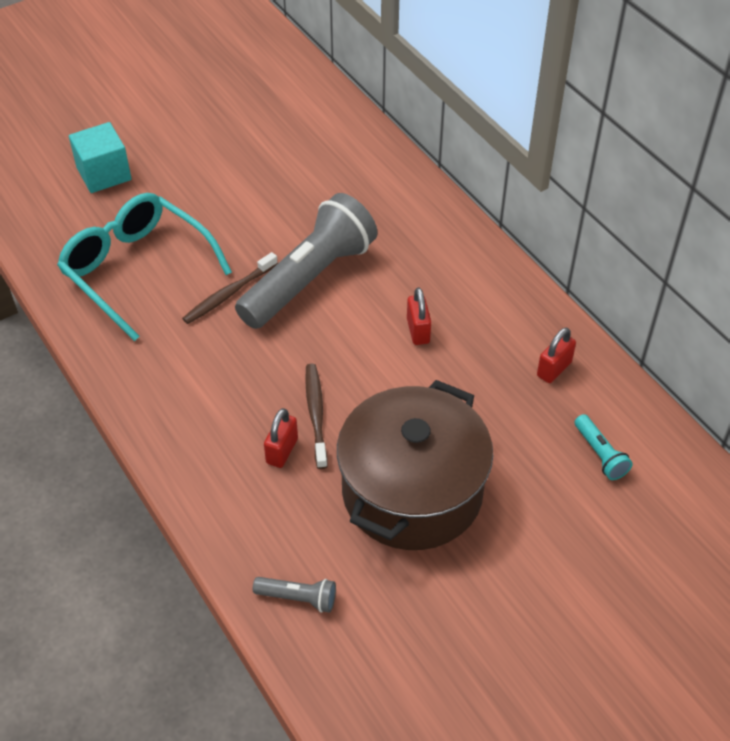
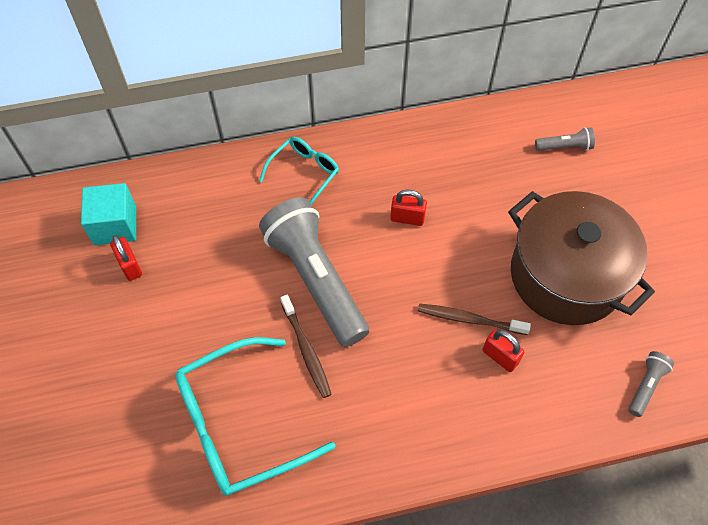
camera: 70 degrees left, 10 degrees up
(104, 174) = (83, 425): turquoise cube -> turquoise cube (115, 225)
(431, 234) = (304, 173): none -> turquoise glasses
(554, 369) = (478, 144): red padlock -> red padlock (130, 266)
(600, 454) = (564, 147): turquoise flashlight -> grey flashlight

